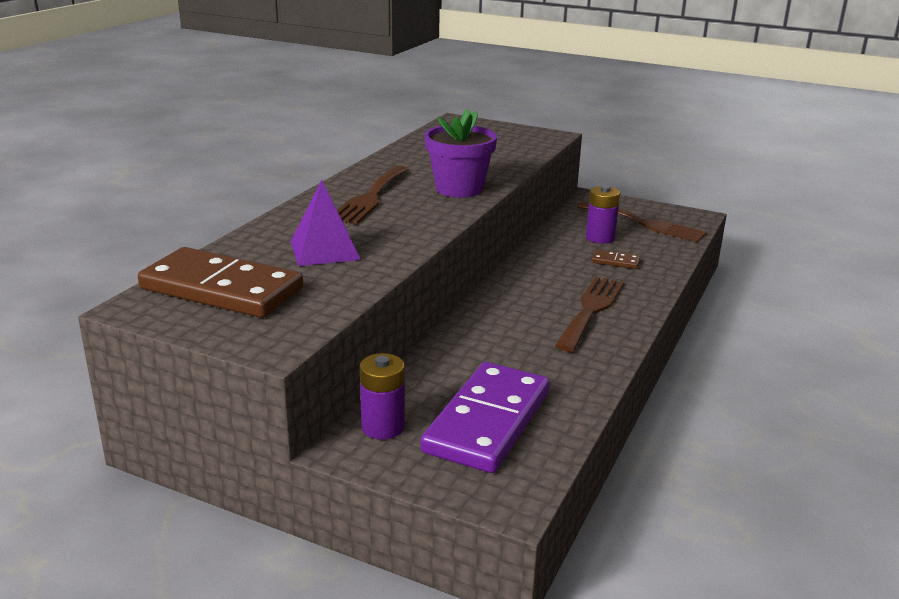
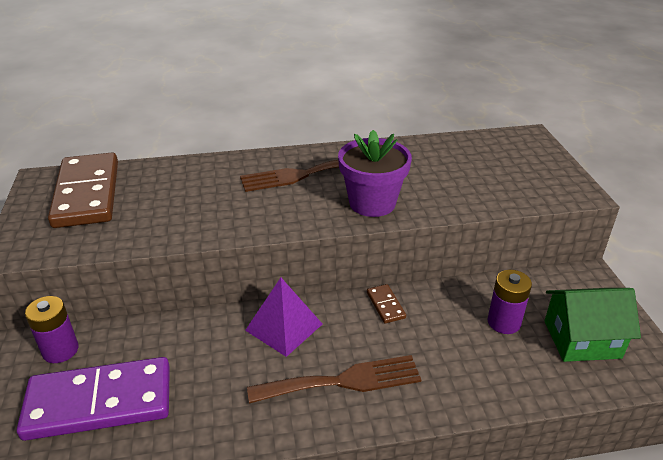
camera: 55 degrees right, 10 degrees up
(325, 250) = (184, 200): purple pyramid -> purple pyramid (284, 327)
(615, 261) = (463, 355): brown domino -> brown domino (385, 305)
(645, 223) = (582, 339): brown fork -> green house

